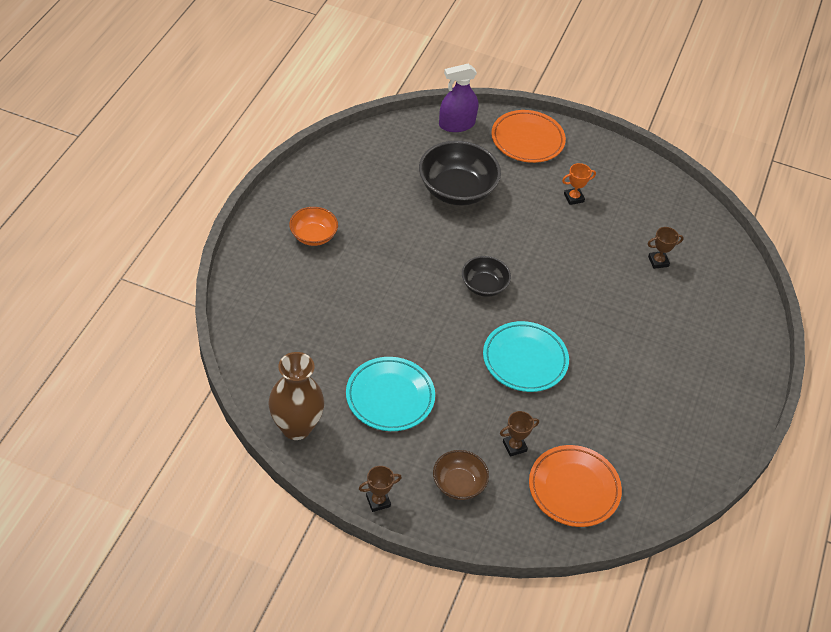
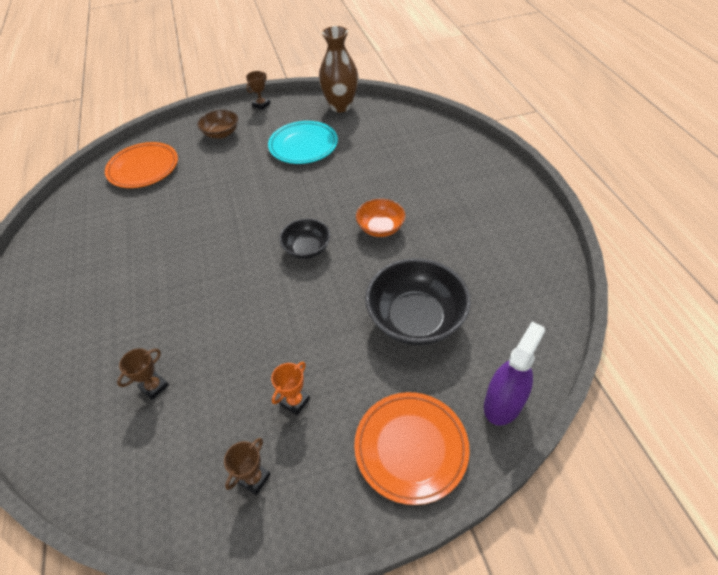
camera: 150 degrees right, 0 degrees up
(313, 236) = (471, 199): orange bowl -> orange bowl (380, 228)
(514, 446) = (199, 167): brown trophy -> brown trophy (254, 478)
(525, 360) = (230, 217): turquoise plate -> none

